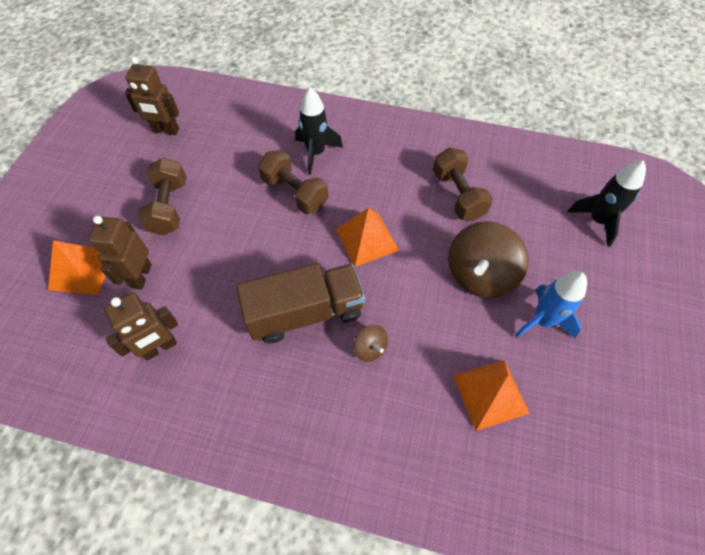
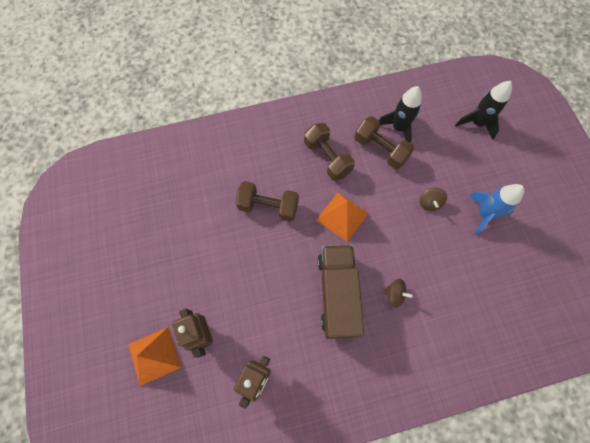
camera: 30 degrees left, 10 degrees up
(166, 130) = (130, 205): brown robot -> none
(169, 207) = (183, 268): brown dumbbell -> brown dumbbell (327, 158)
(305, 313) = (337, 294): brown truck -> brown truck turned 45 degrees counterclockwise
(316, 153) = (261, 166): black rocket -> black rocket (398, 128)
(480, 275) = (429, 203): brown spinning top -> brown spinning top, size x0.47
(490, 394) = (482, 281): orange pyramid -> none

